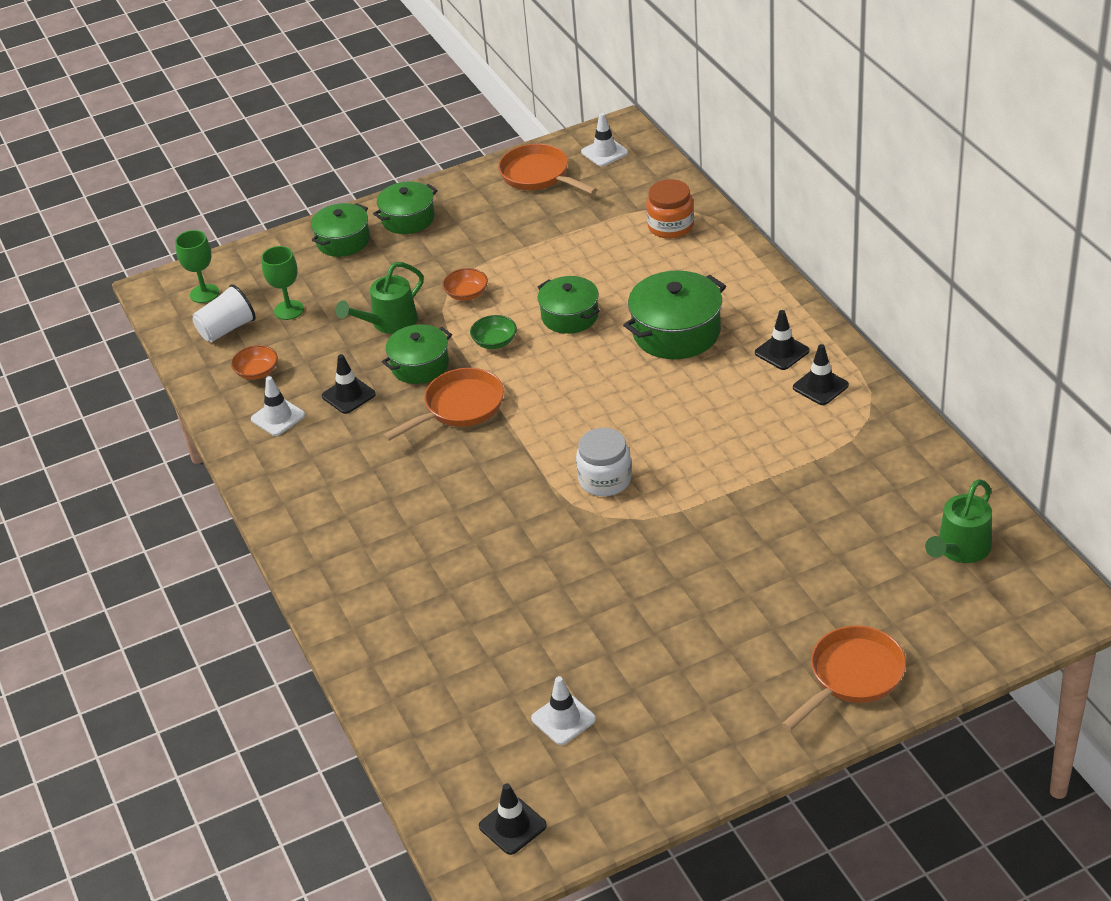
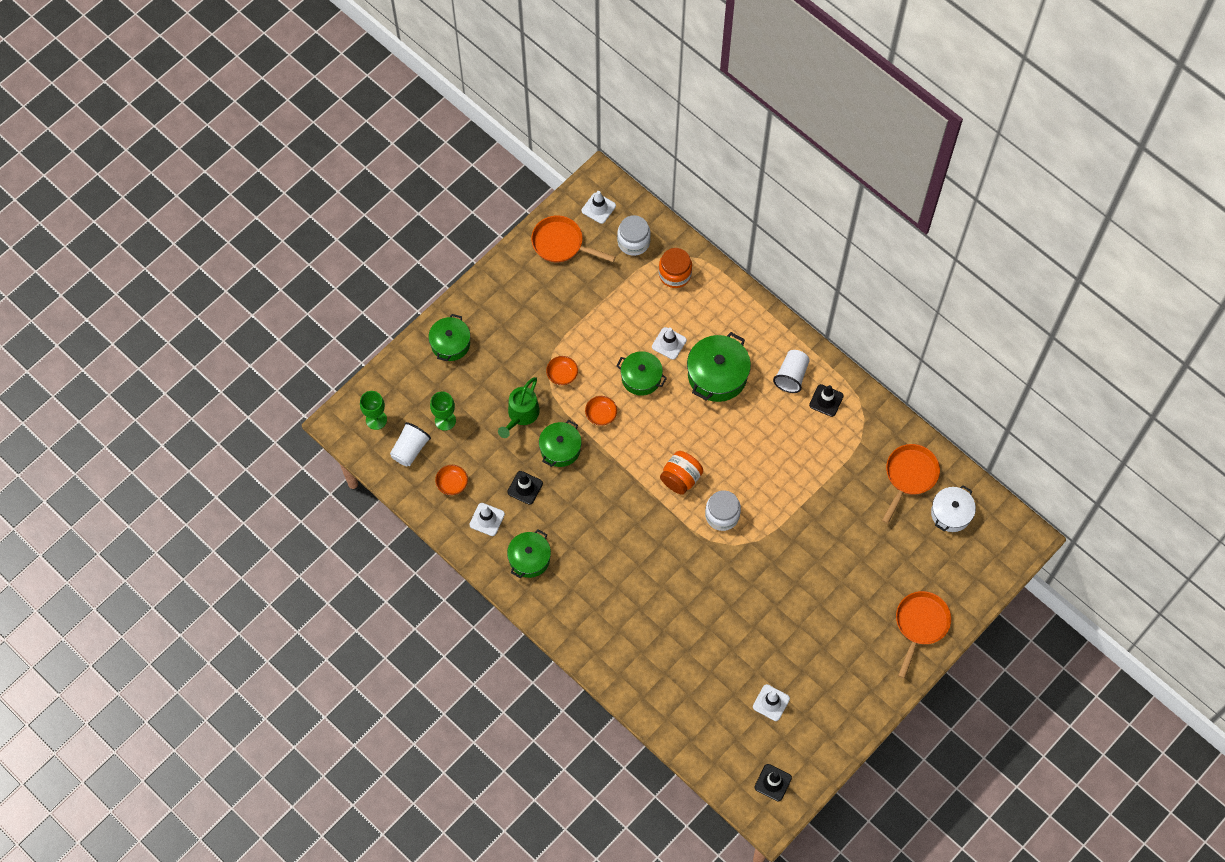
camera: 25 degrees left, 25 degrees up
(408, 219) = (487, 310): green pot -> green pot (529, 558)
(459, 408) = (603, 479): orange pan -> orange pan (909, 476)
(494, 342) = (601, 414): green bowl -> orange bowl
(567, 428) = (680, 478): none -> orange jar
(626, 289) = (669, 343): none -> white traffic cone
(632, 188) = (633, 242): none -> white jar
(782, 352) = (791, 376): black traffic cone -> white cup
(960, 550) = (951, 513): green watering can -> white pot

